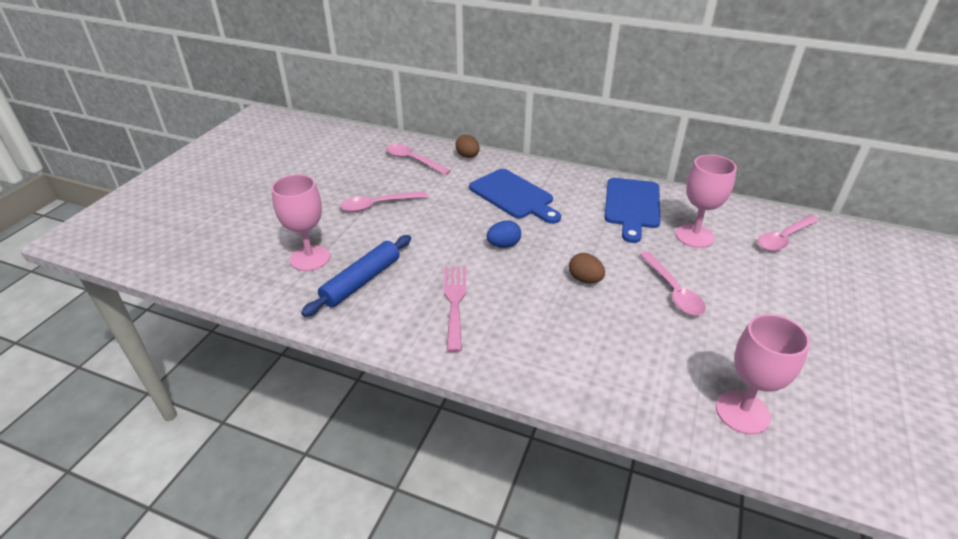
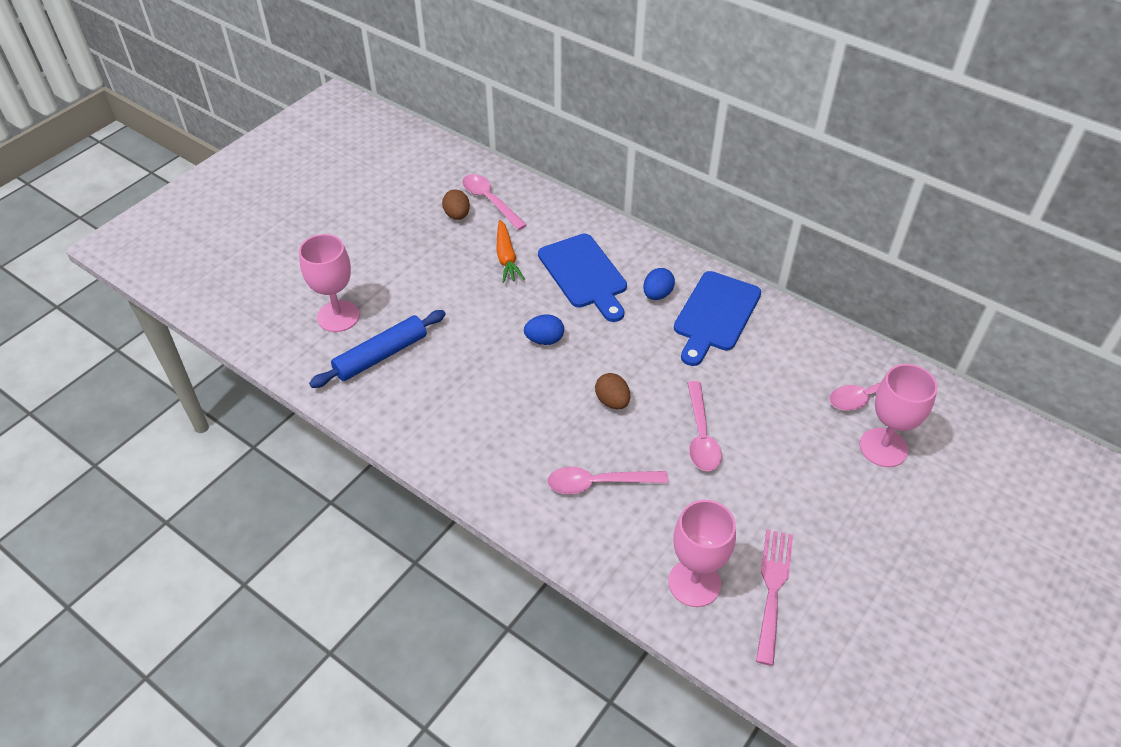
camera: 15 degrees right, 10 degrees up
(378, 205) = (429, 259): pink spoon -> pink spoon (598, 483)
(444, 194) = (506, 257): none -> orange carrot
(454, 302) = (465, 400): pink fork -> pink fork (773, 588)
(467, 156) = (555, 206): brown egg -> brown egg (457, 215)
(579, 200) = (657, 294): none -> blue egg
(694, 236) = (766, 370): pink goblet -> pink goblet (883, 447)

